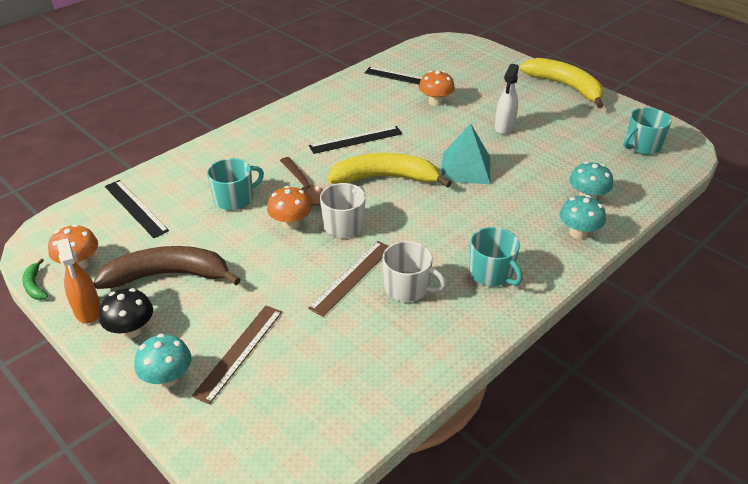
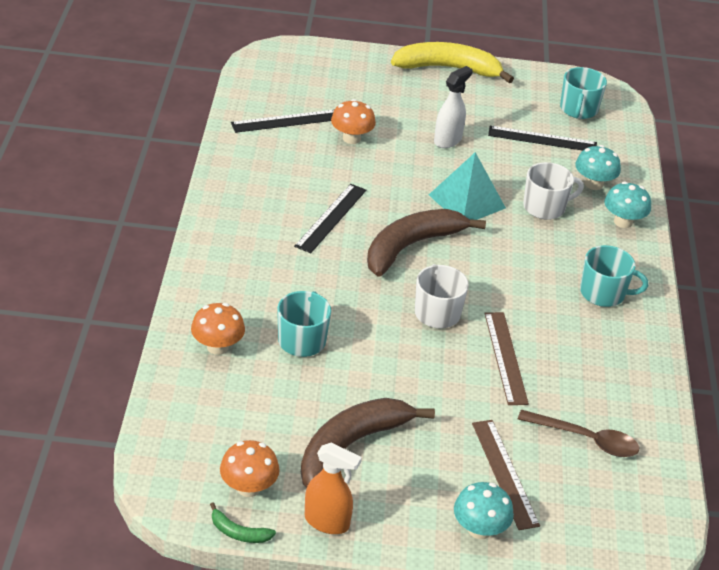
camera: 45 degrees left, 0 degrees up
(131, 330) = (391, 512): black mushroom -> none
(135, 208) = (217, 403): black ruler -> black ruler (542, 139)
(291, 223) = (389, 337): orange mushroom -> orange mushroom (217, 346)
(304, 188) = (352, 294): brown spoon -> brown spoon (586, 439)
(385, 178) = (411, 246): yellow banana -> brown banana
(408, 288) = (559, 342): white mug -> white mug (545, 207)
(504, 127) = (448, 140): white spray bottle -> white spray bottle turned 120 degrees counterclockwise

